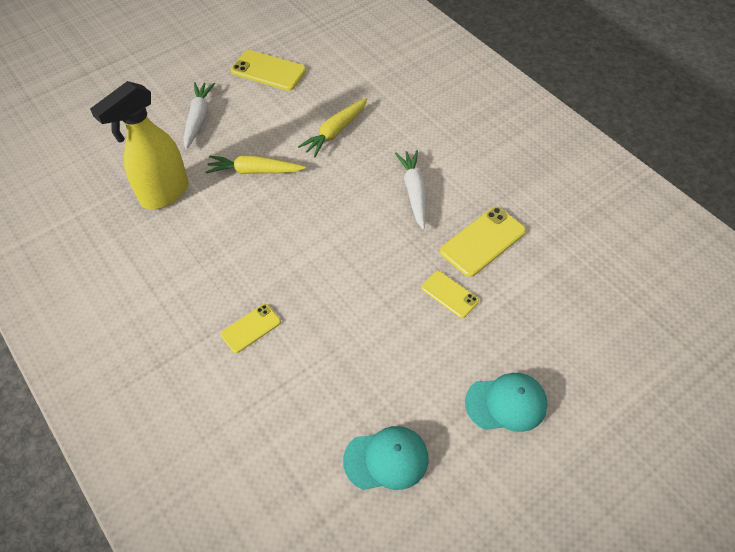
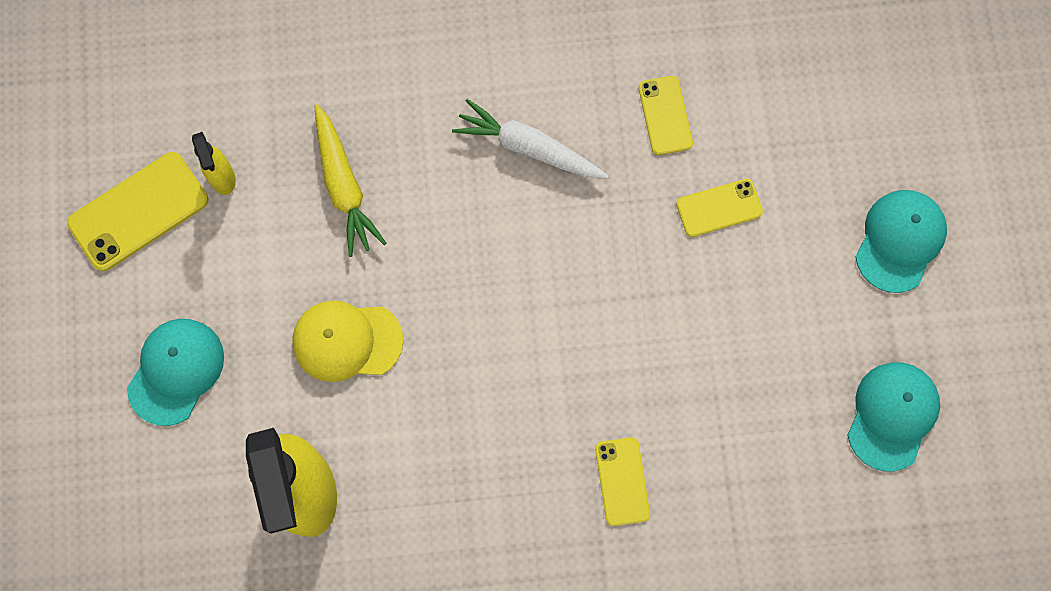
camera: 60 degrees left, 20 degrees up
(198, 119) = (176, 371): white carrot -> turquoise cap
(255, 171) = (347, 341): yellow carrot -> yellow cap
(306, 89) = (222, 178): none -> yellow spray bottle
(483, 241) = (665, 115): yellow phone -> yellow phone, size x0.61

